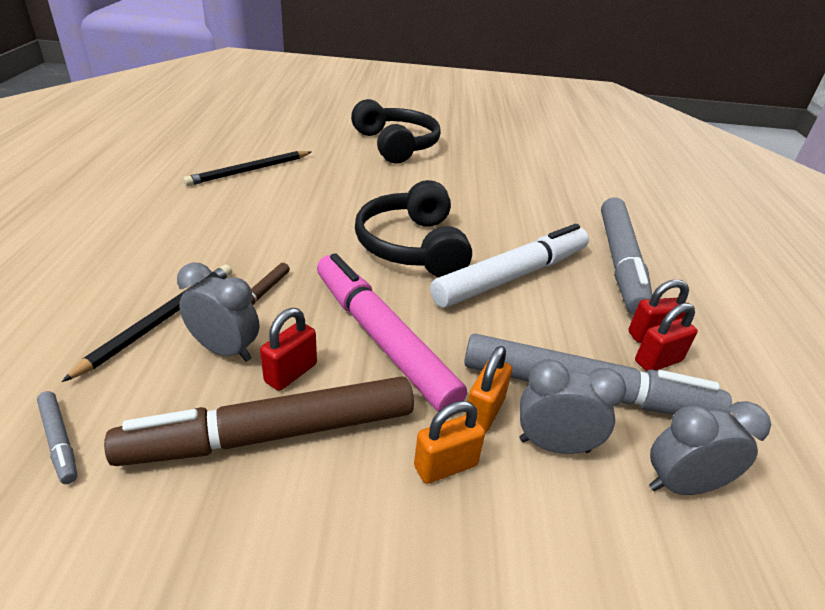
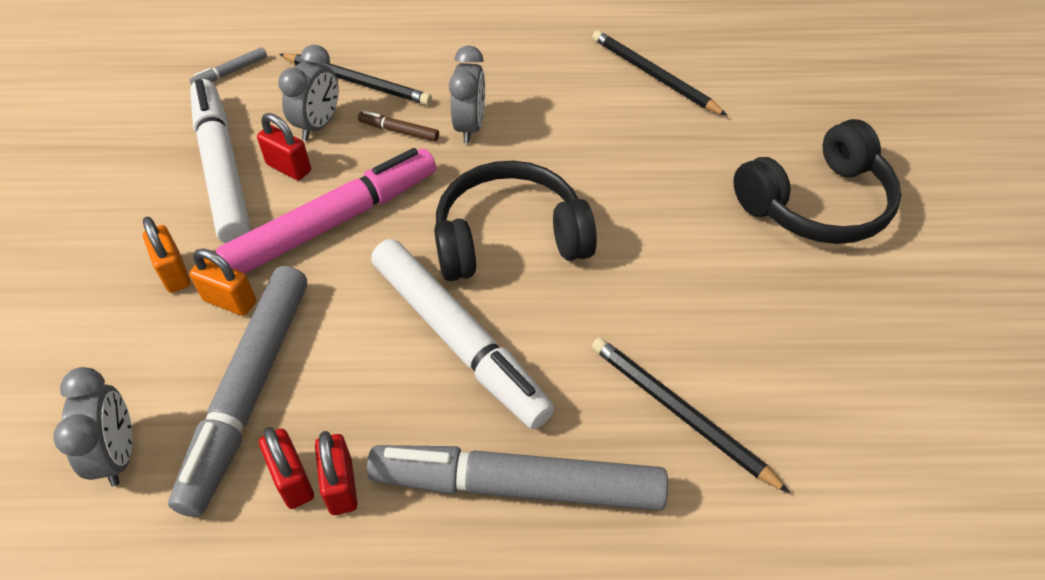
camera: 90 degrees right, 15 degrees up
(272, 434) = (222, 168): brown marker -> white marker
(553, 206) = (679, 413): none -> black pencil
(554, 445) = (183, 353): grey clock -> grey clock (470, 127)

